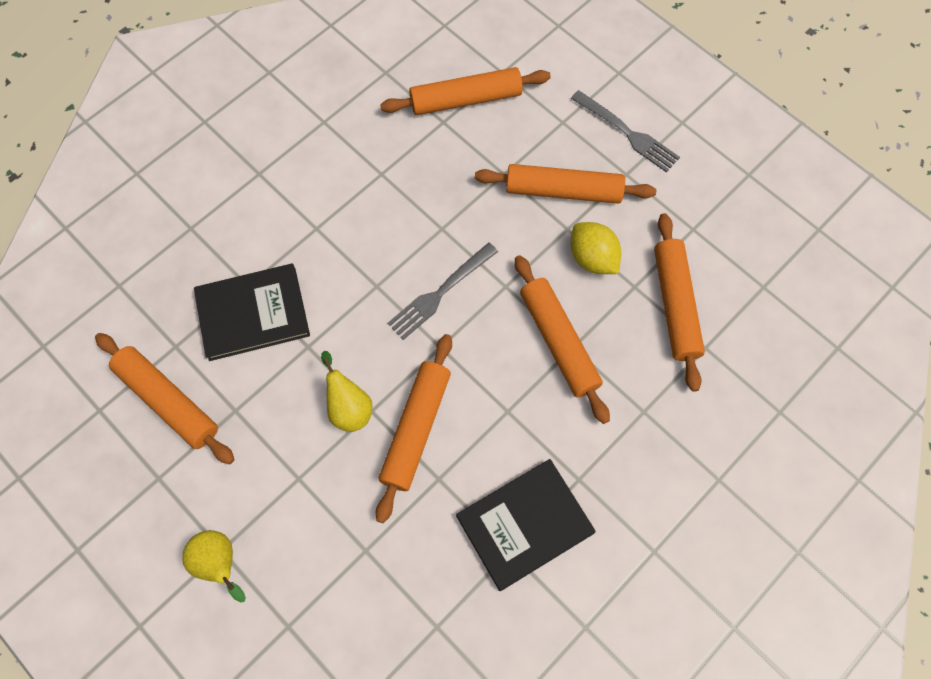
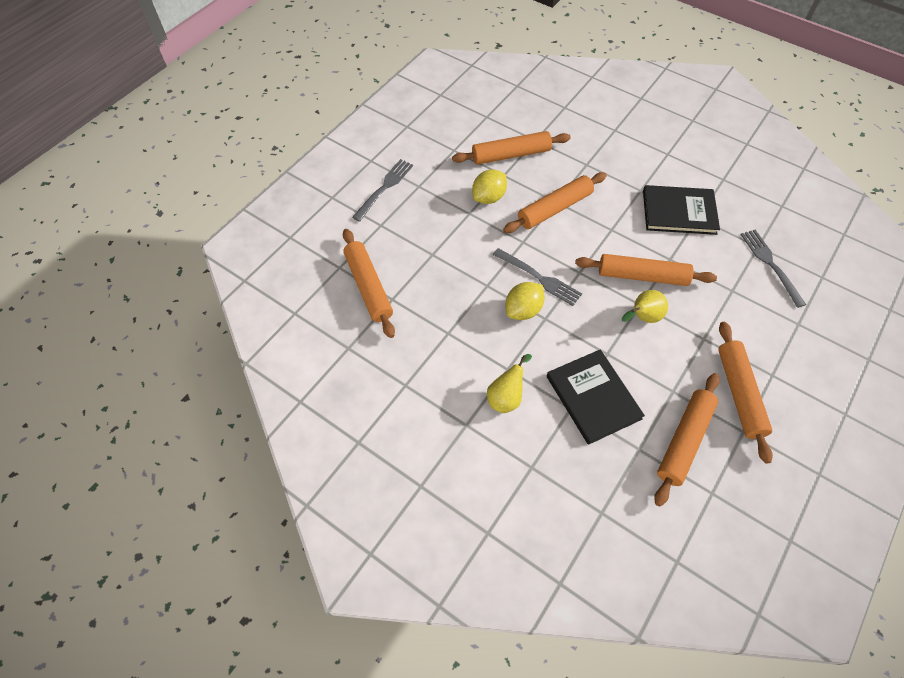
camera: 100 degrees left, 10 degrees down
(220, 563) = (780, 373): yellow pear -> yellow pear (506, 397)
(394, 263) = (523, 310): none -> yellow lemon
(398, 631) = (770, 264): none -> grey fork
(525, 524) = (679, 212): black book -> black book turned 45 degrees counterclockwise
(563, 190) = (439, 218): orange rolling pin -> orange rolling pin (739, 394)

